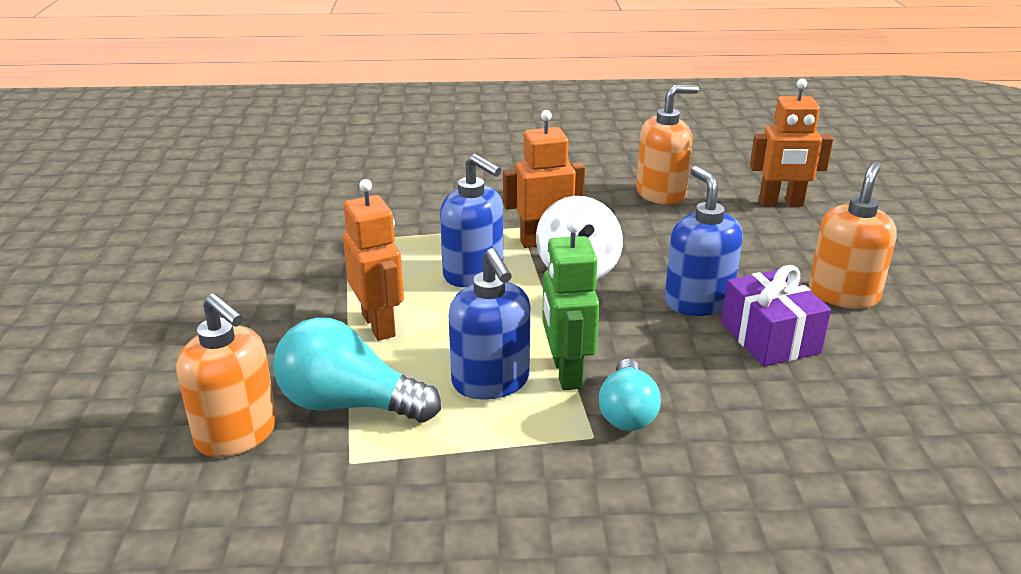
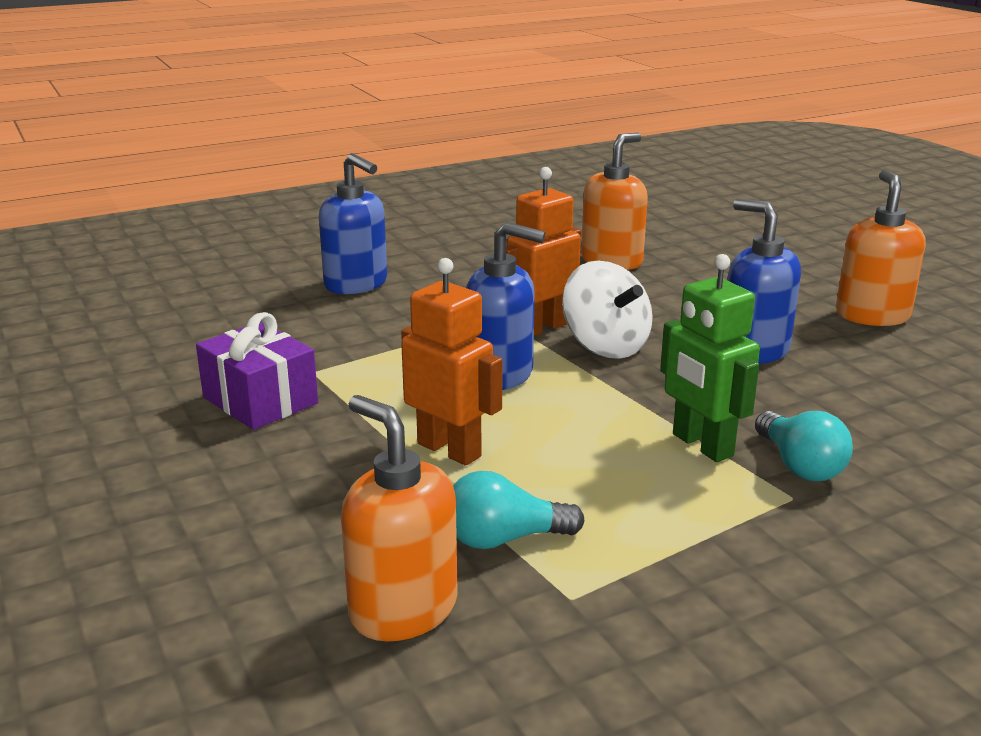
camera: 25 degrees left, 5 degrees down
(237, 434) = (403, 609): orange soap dispenser -> orange soap dispenser turned 150 degrees counterclockwise
(349, 404) = (504, 539): turquoise light bulb -> turquoise light bulb, size x0.65
(491, 382) = (635, 474): blue soap dispenser -> blue soap dispenser (356, 284)
(769, 338) = (852, 367): purple gift -> purple gift (260, 400)
(781, 203) = (733, 249): orange robot -> none

